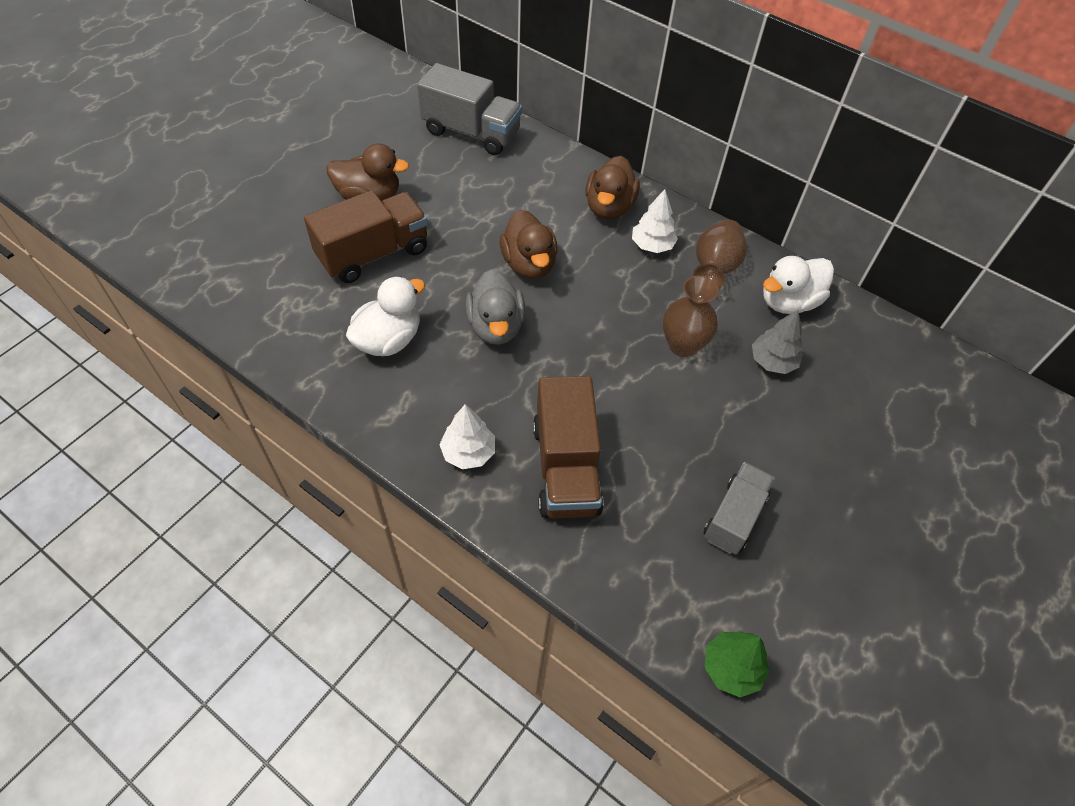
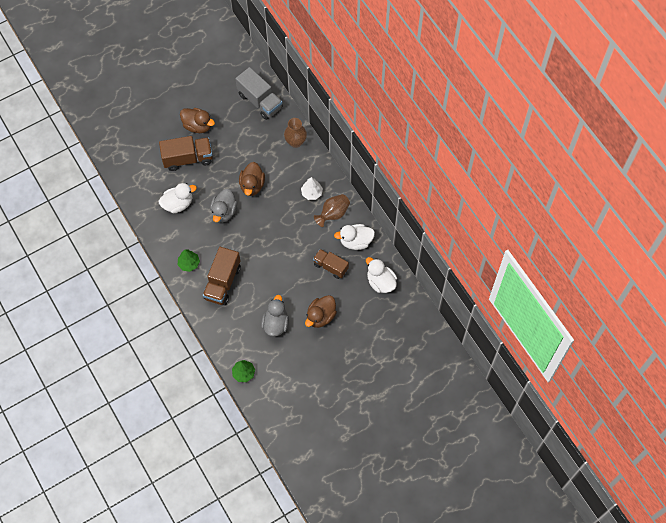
camera: 25 degrees right, 10 degrees up
(468, 452) = (189, 263): white tree -> green tree
(609, 207) = (303, 166): brown duck -> brown duck (320, 316)
(683, 345) = (297, 246): brown vase -> brown vase (295, 142)
(734, 517) = (275, 323): grey truck -> grey duck
(772, 361) = (330, 267): grey tree -> brown truck
(886, 359) = (380, 282): none -> white duck

